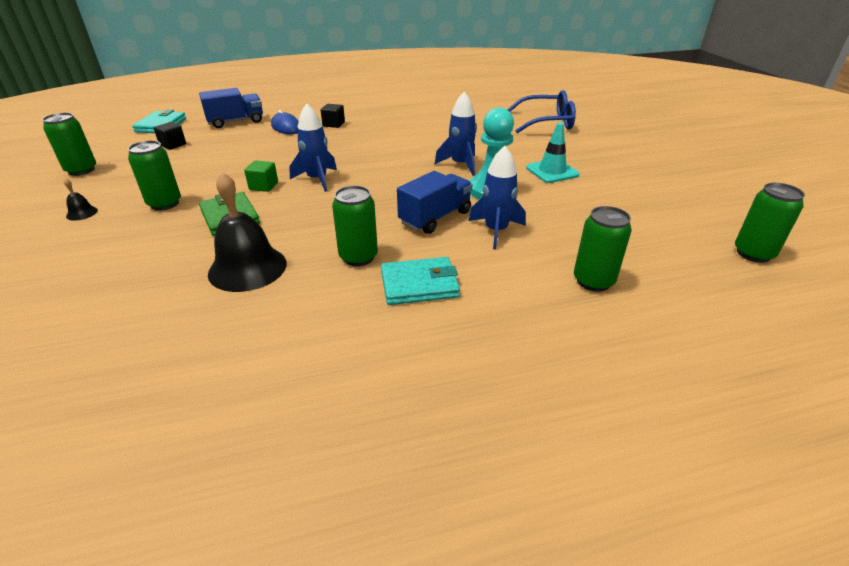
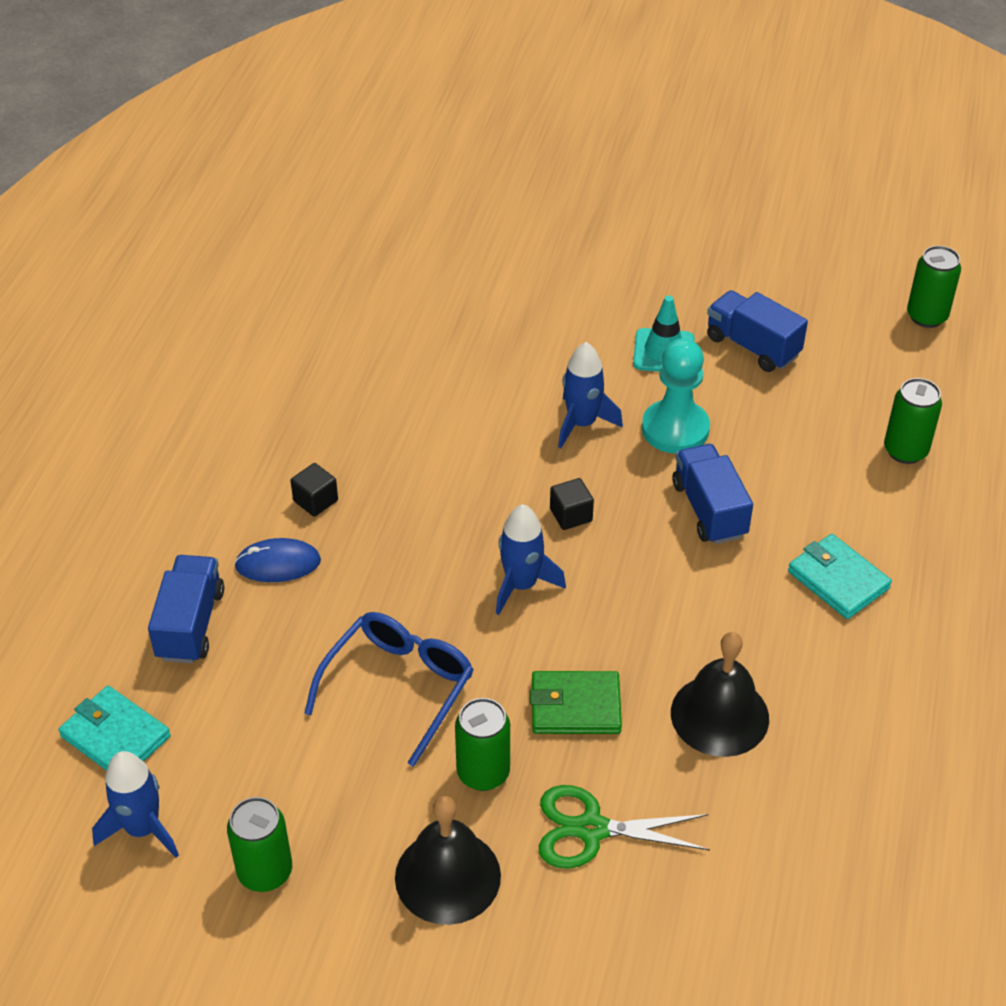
camera: 60 degrees left, 10 degrees up
(82, 213) = (447, 876): black bell -> black bell, size x2.32
(126, 247) = (591, 829): none -> green scissors
(173, 145) = (239, 732): black cube -> black cube (571, 515)
(263, 186) = (501, 649): green cube -> none
(358, 257) = (755, 610): green can -> none
(419, 284) = (838, 580): turquoise wallet -> turquoise wallet turned 60 degrees counterclockwise
(496, 231) = (771, 473): blue rocket -> blue rocket (142, 829)
(547, 122) = (508, 270): blue glasses -> blue glasses (399, 687)
(602, 196) = (752, 346): none -> blue truck

